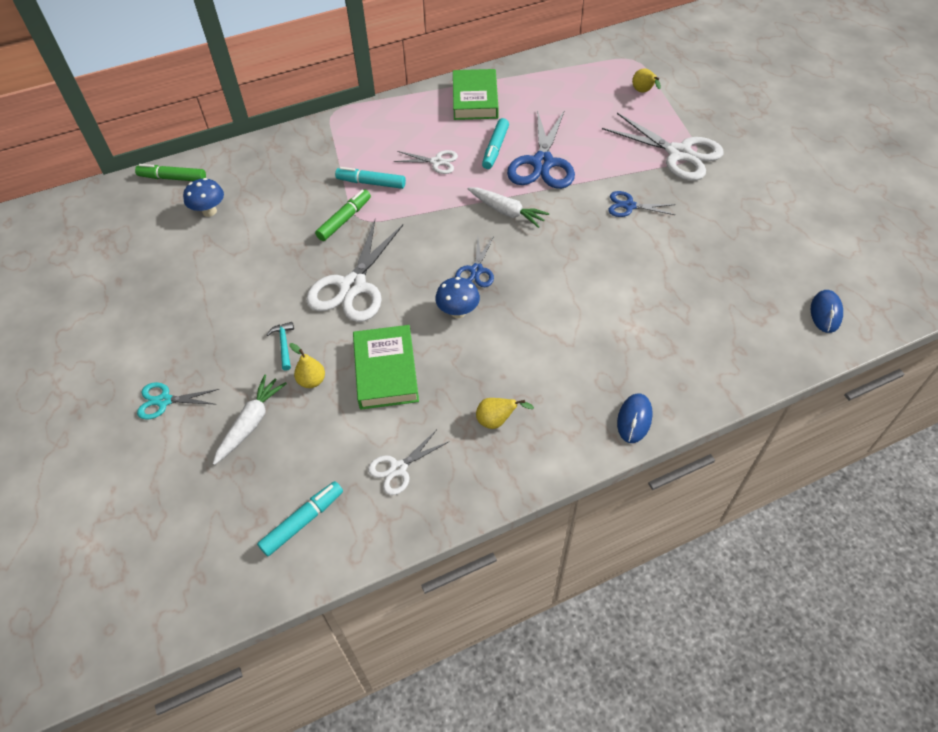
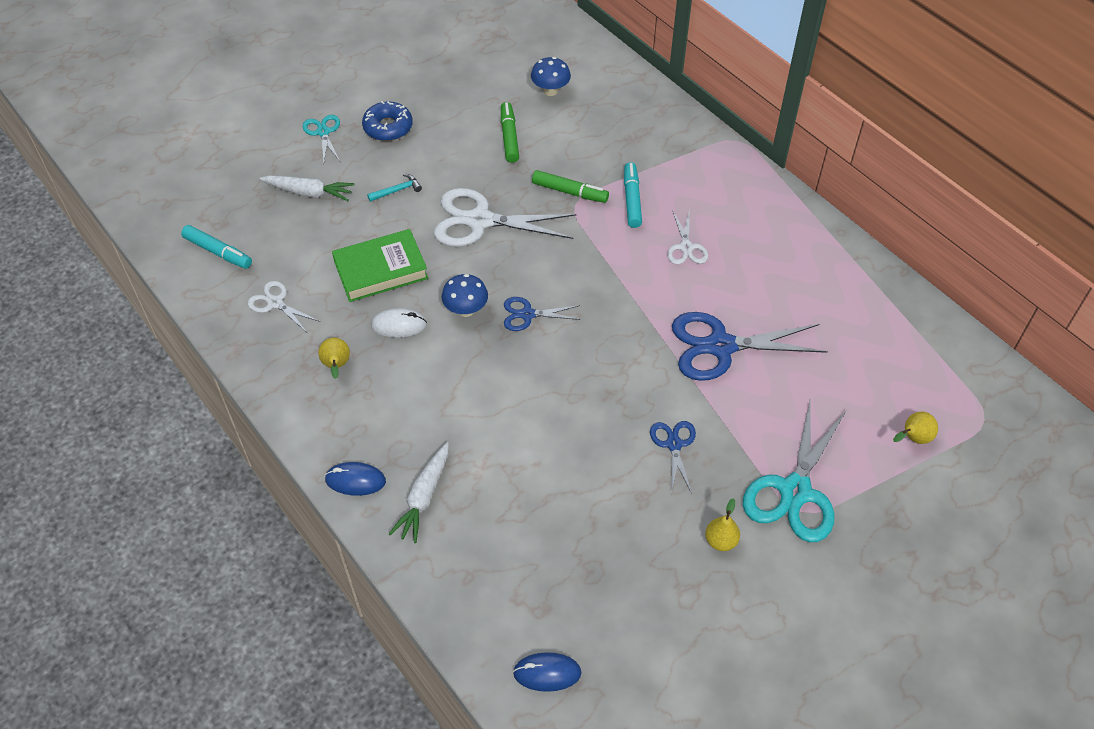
camera: 75 degrees right, 0 degrees up
(173, 178) = (587, 52): green marker -> green marker (509, 137)
(189, 342) = (388, 127): none -> blue donut
(312, 381) = (360, 220): yellow pear -> yellow pear (720, 541)
(460, 364) = (399, 325): none -> white mouse
(475, 99) = (815, 260): green book -> none
(495, 148) = (730, 296): turquoise marker -> none
(506, 211) = (625, 325): white carrot -> white carrot (424, 497)
(679, 154) = (794, 492): white scissors -> turquoise scissors

